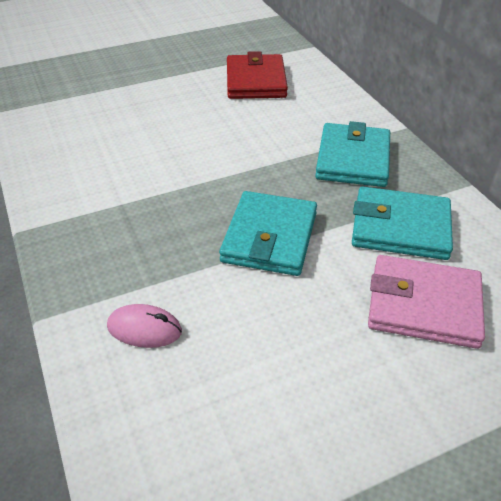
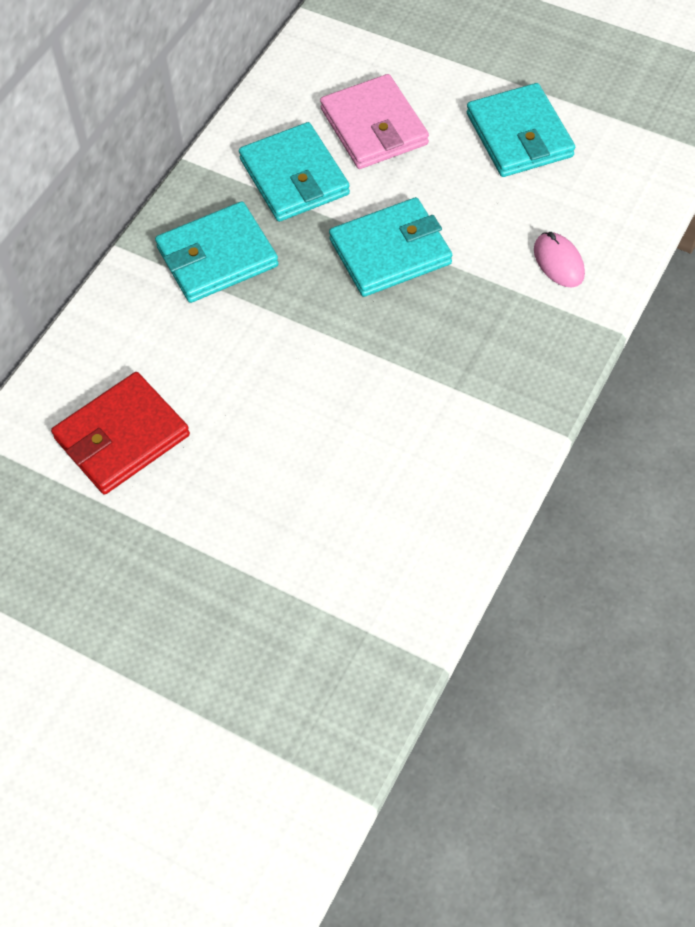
camera: 125 degrees left, 15 degrees up
(319, 411) = (519, 135): none -> turquoise wallet

